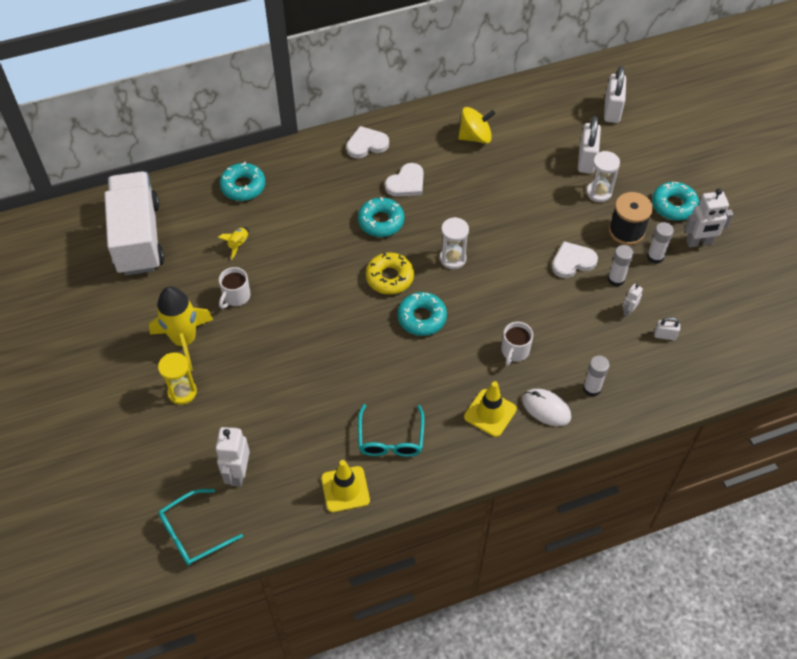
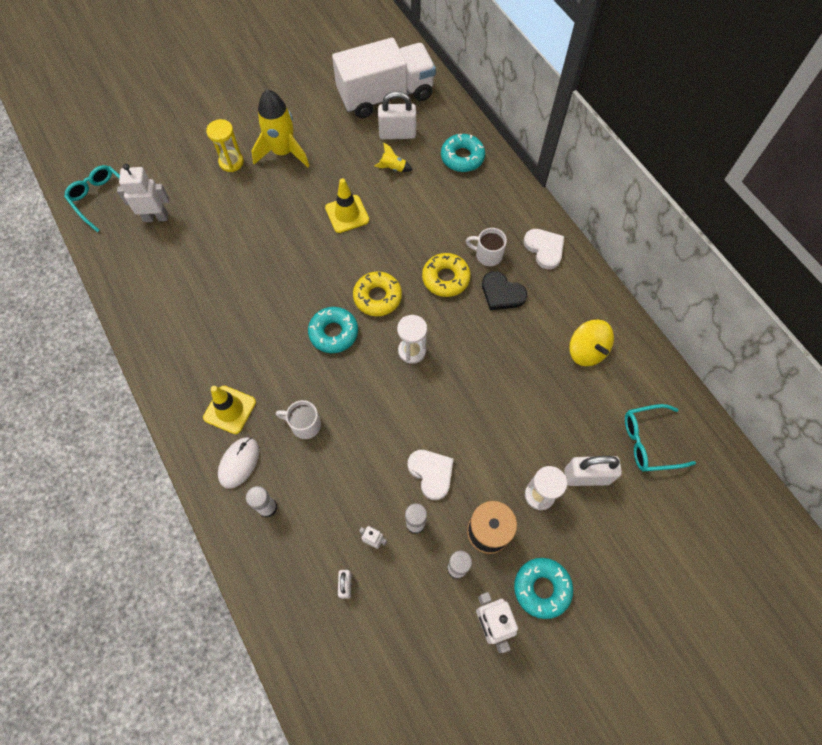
camera: 80 degrees right, 10 degrees up
(236, 296) = (334, 178): white mug -> white mug (487, 255)
(345, 489) = (143, 299): yellow traffic cone -> yellow traffic cone (347, 214)
(381, 221) = (445, 278): turquoise donut -> yellow donut
(391, 438) = (196, 327): turquoise glasses -> turquoise glasses (649, 442)
(406, 183) = (502, 293): white heart -> black heart
(612, 110) = (678, 501): white padlock -> white padlock (397, 134)

